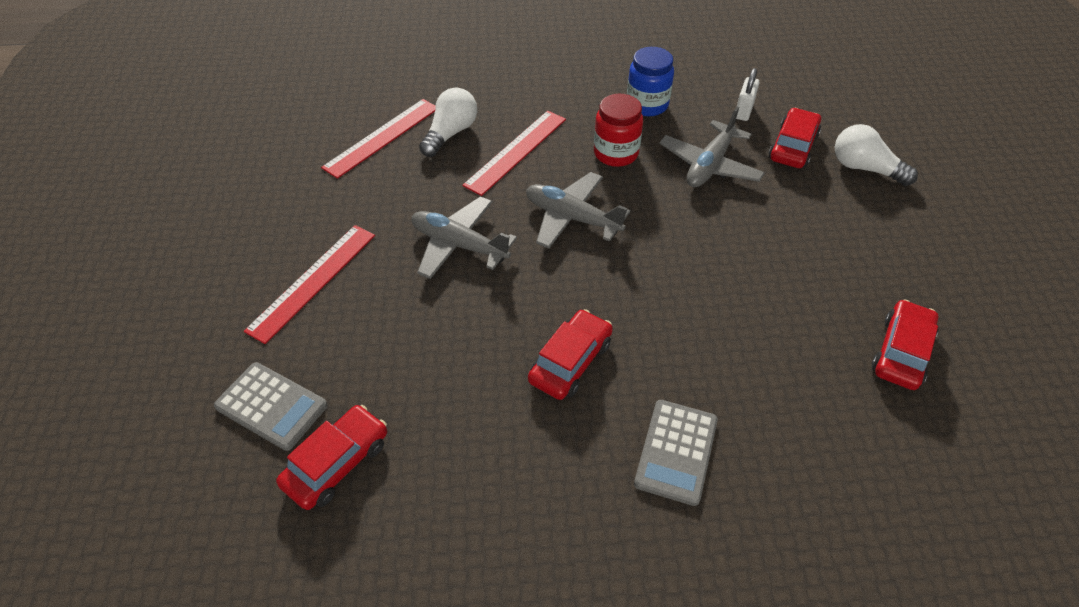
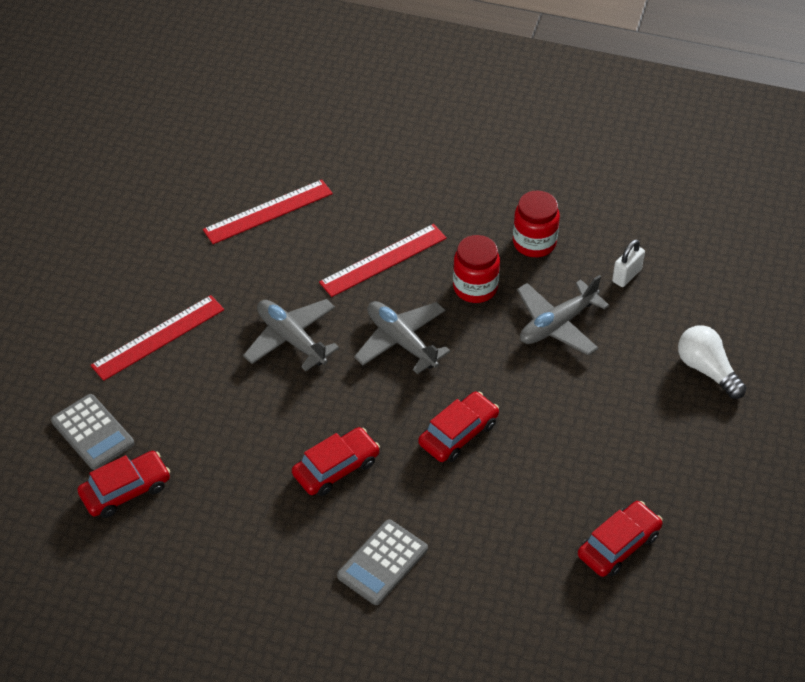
camera: 20 degrees right, 0 degrees up
(450, 133) = (332, 224): white light bulb -> none
(647, 105) = (534, 243): blue jar -> red jar
(793, 147) = (651, 327): red car -> red car (458, 434)

